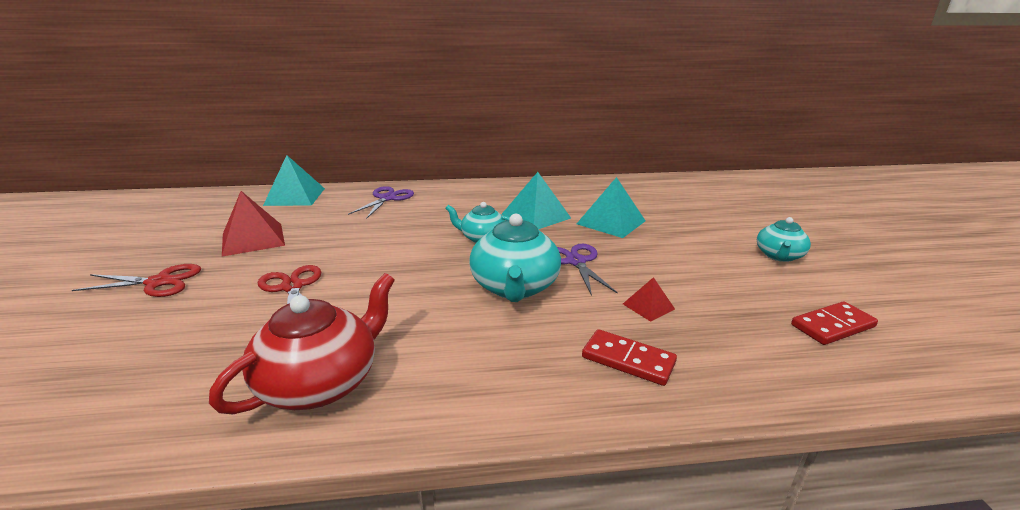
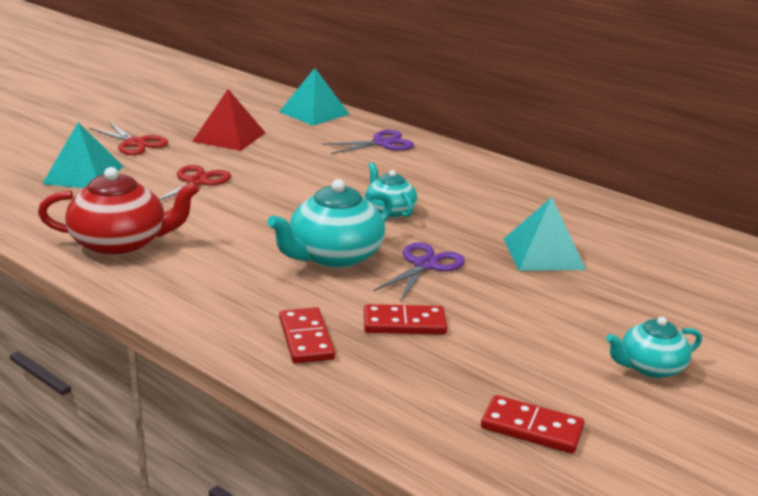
camera: 45 degrees right, 0 degrees up
(536, 216) = (481, 215): turquoise pyramid -> turquoise pyramid (83, 174)
(648, 306) = (404, 323): red pyramid -> red domino

